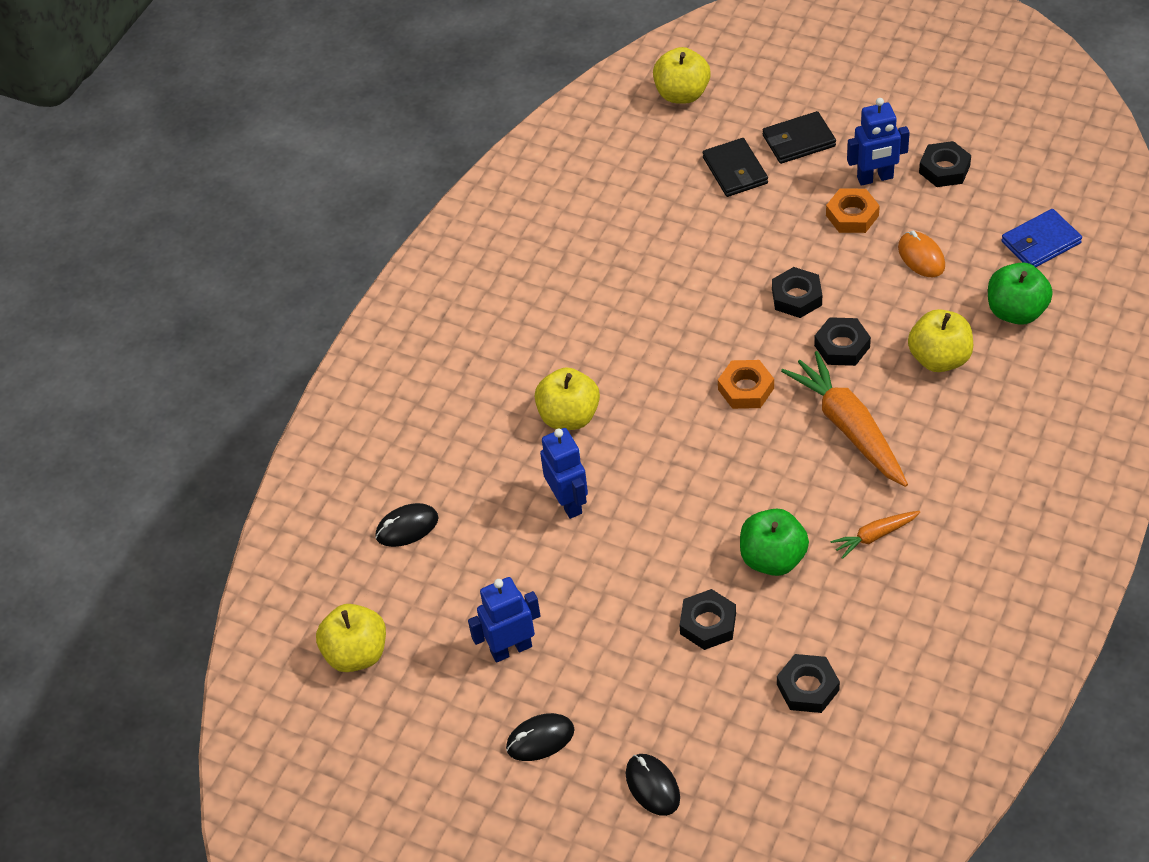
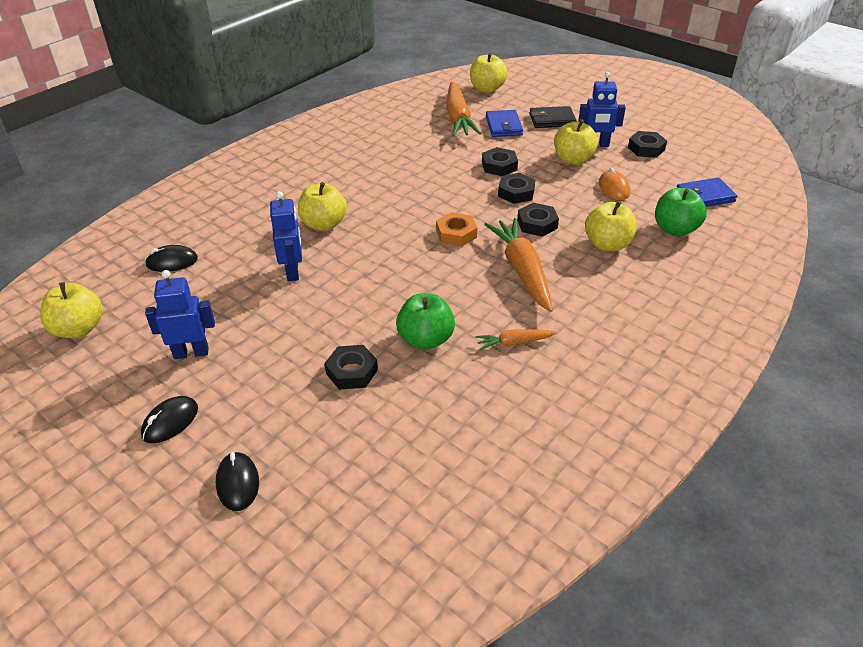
camera: 10 degrees right, 10 degrees down
(540, 739) = (170, 422): black mouse -> black mouse turned 45 degrees counterclockwise
(664, 169) = (458, 118): none -> orange carrot
(735, 170) = (504, 126): black wallet -> blue wallet
(807, 687) = (410, 438): black nut -> black nut (499, 166)
(852, 215) = (573, 159): orange nut -> yellow apple

